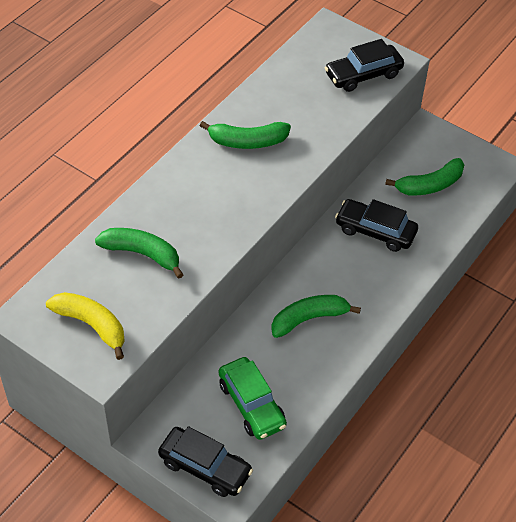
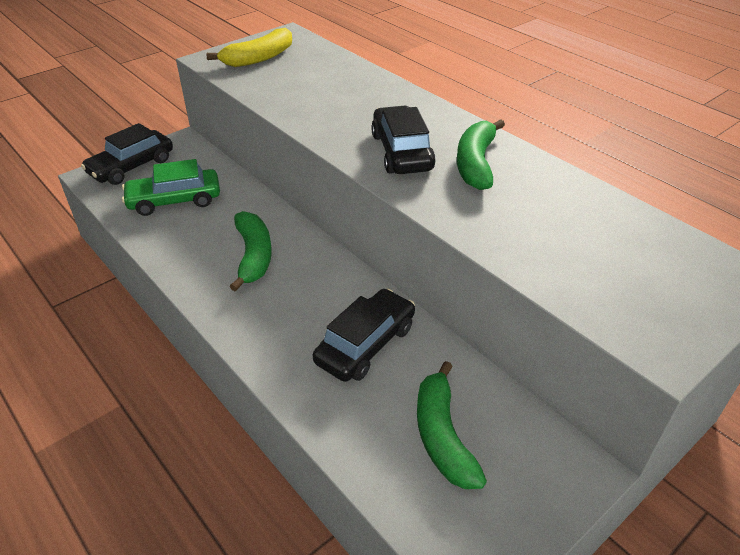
camera: 105 degrees right, 10 degrees down
(142, 254) = (327, 85): green banana -> none
(363, 75) = (618, 294): black car -> black car (401, 152)

